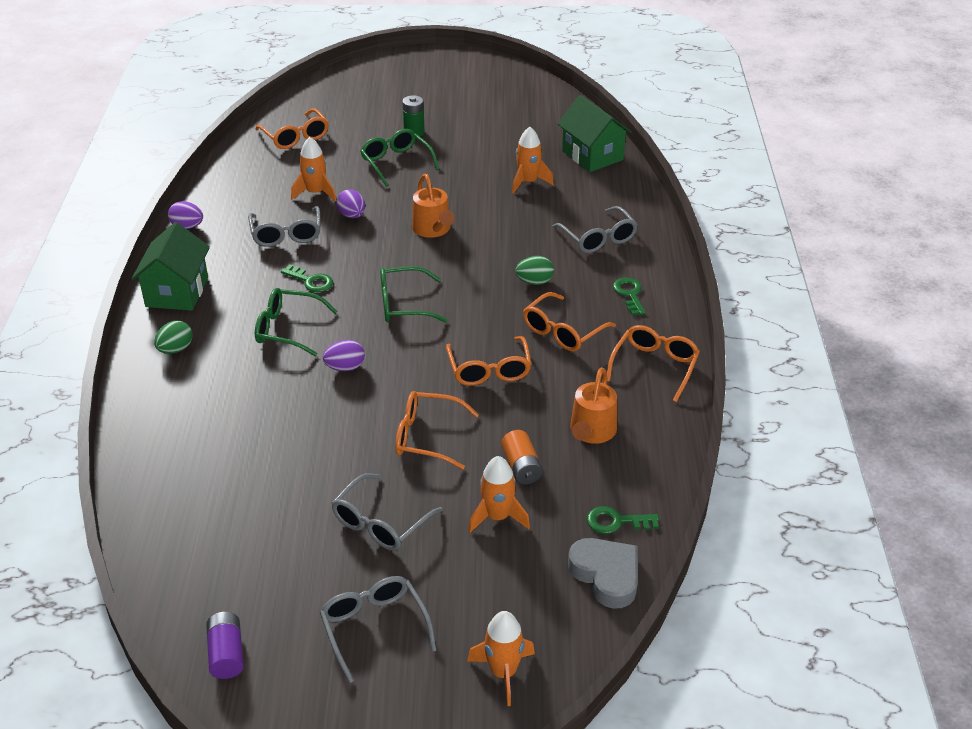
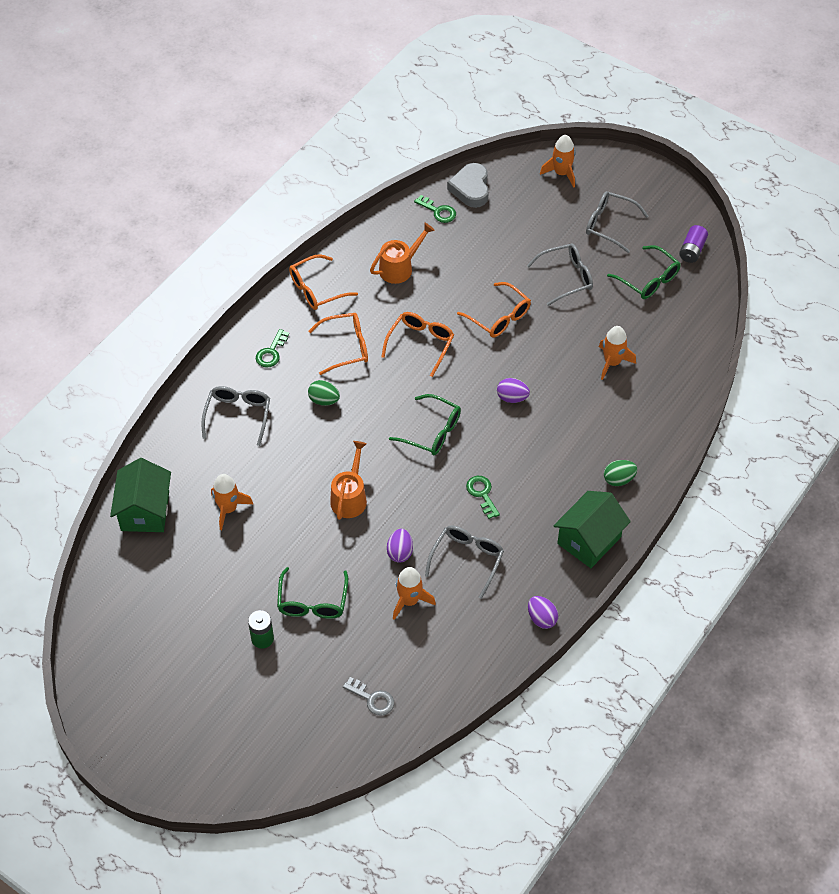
camera: 145 degrees left, 15 degrees up
(287, 329) = (529, 454): green glasses -> green glasses (648, 280)
(295, 137) = (372, 699): orange glasses -> grey key
(374, 628) = (609, 225): grey glasses -> grey glasses turned 105 degrees clockwise
(497, 517) = (499, 247): orange rocket -> orange rocket (612, 362)
(521, 467) = (460, 268): orange battery -> none

